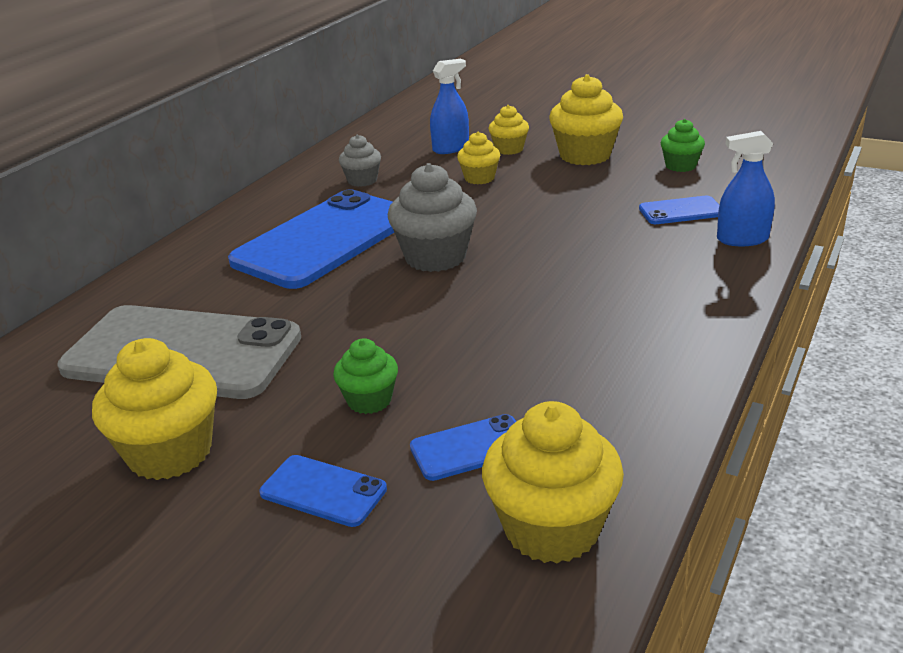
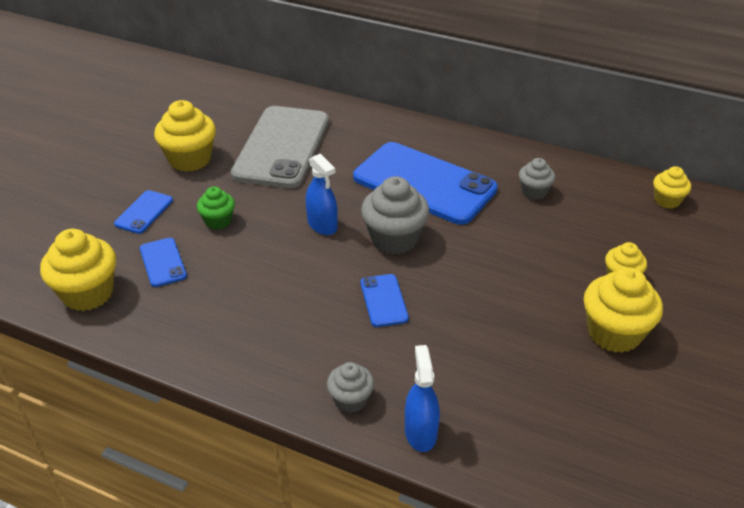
camera: 85 degrees right, 10 degrees up
(450, 148) = (616, 239): blue spray bottle -> blue spray bottle (322, 225)
(479, 178) = (546, 259): yellow cupcake -> yellow cupcake (667, 200)
(680, 166) = (597, 408): green cupcake -> none
(681, 211) = (481, 394): blue phone -> blue phone (383, 300)
(713, 276) = (350, 400): none -> grey cupcake

